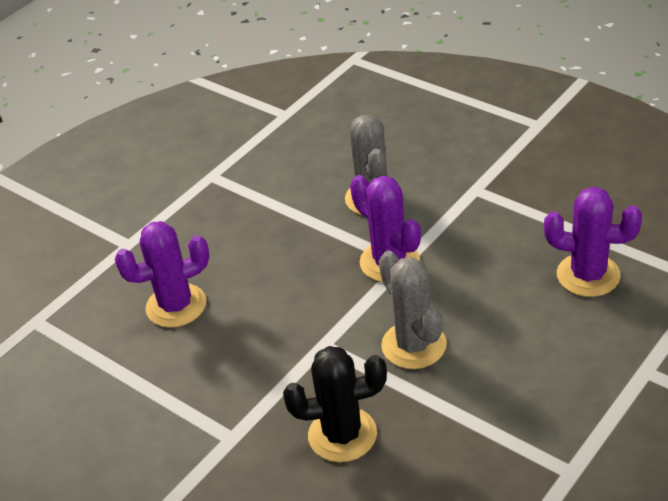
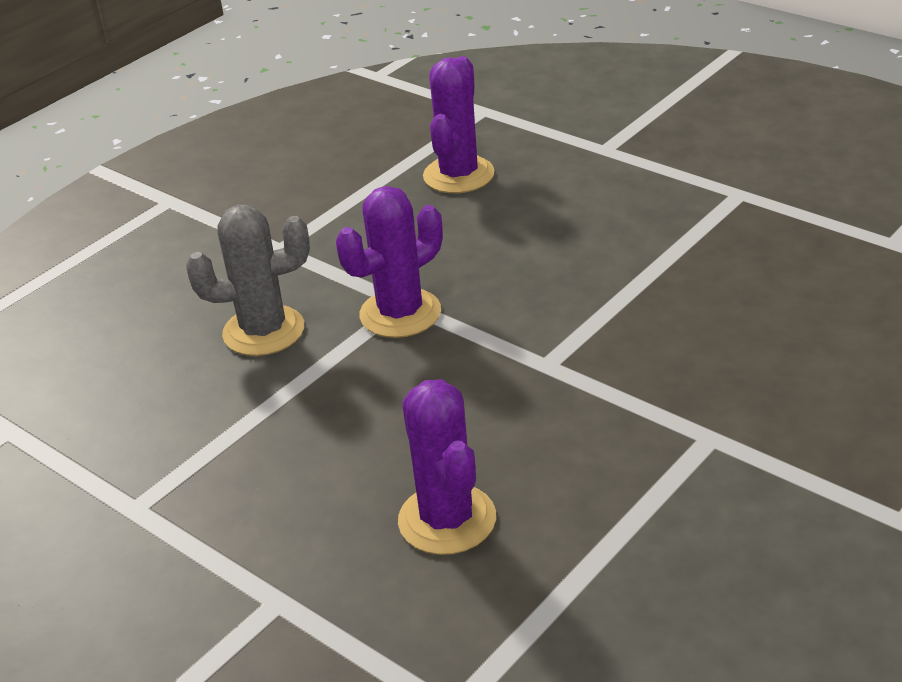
camera: 90 degrees left, 5 degrees down
(342, 435) = (700, 342): black cactus -> none
(414, 345) = (555, 292): grey cactus -> none

